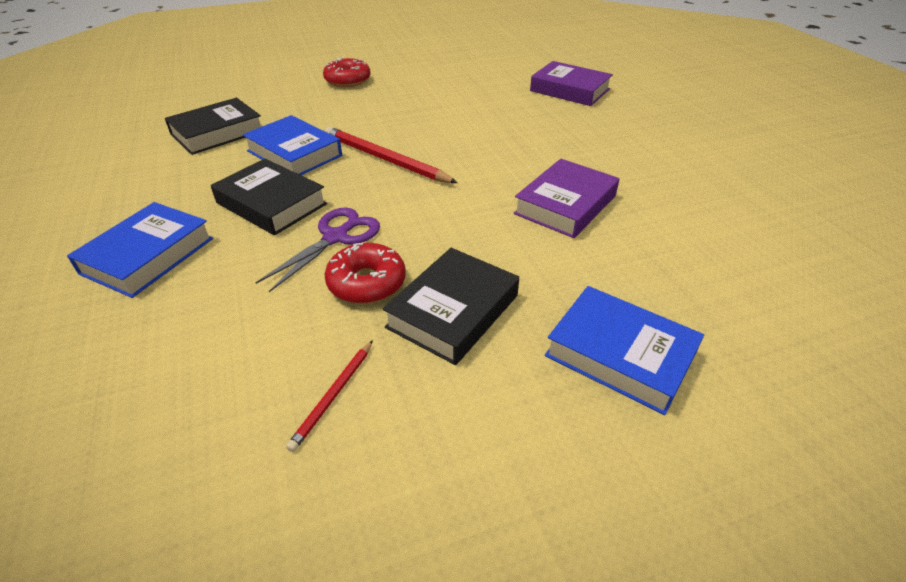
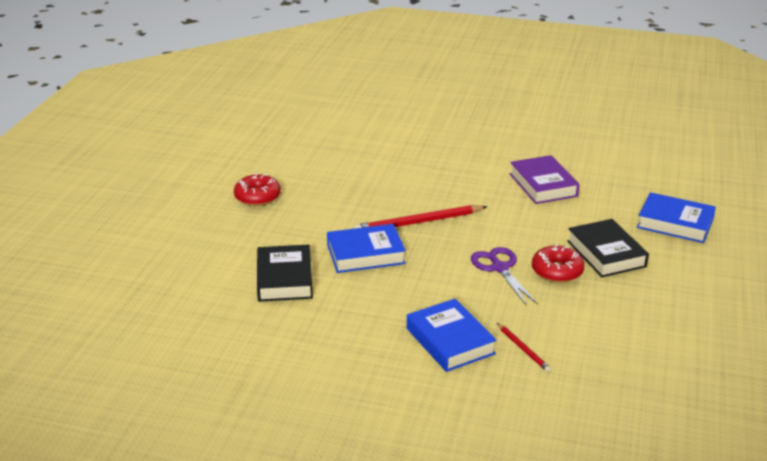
camera: 55 degrees left, 10 degrees down
(271, 203) = (431, 281): black book -> none
(333, 395) = (639, 306): red pencil -> red pencil (523, 349)
(569, 90) = (400, 122): purple book -> none
(620, 354) = (675, 223): blue book -> blue book turned 45 degrees clockwise

